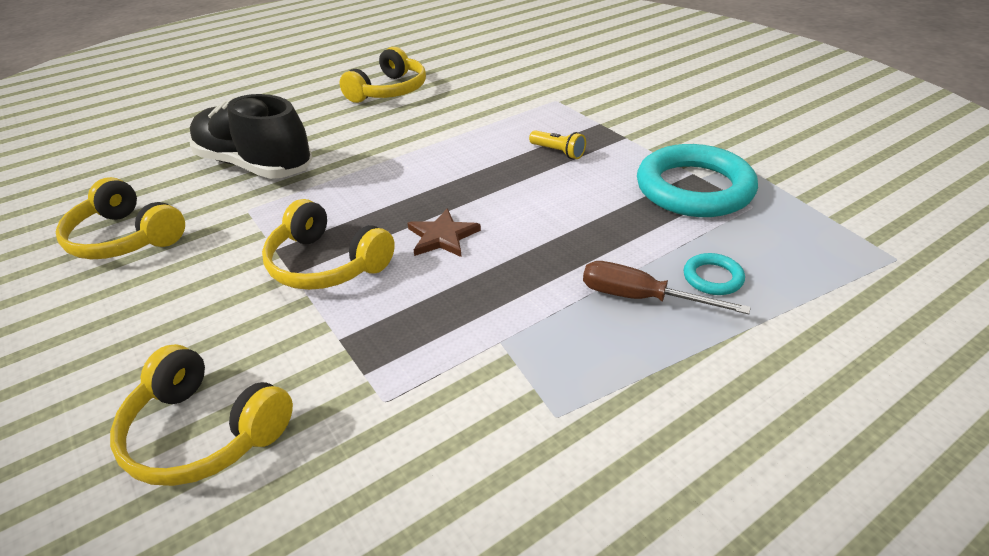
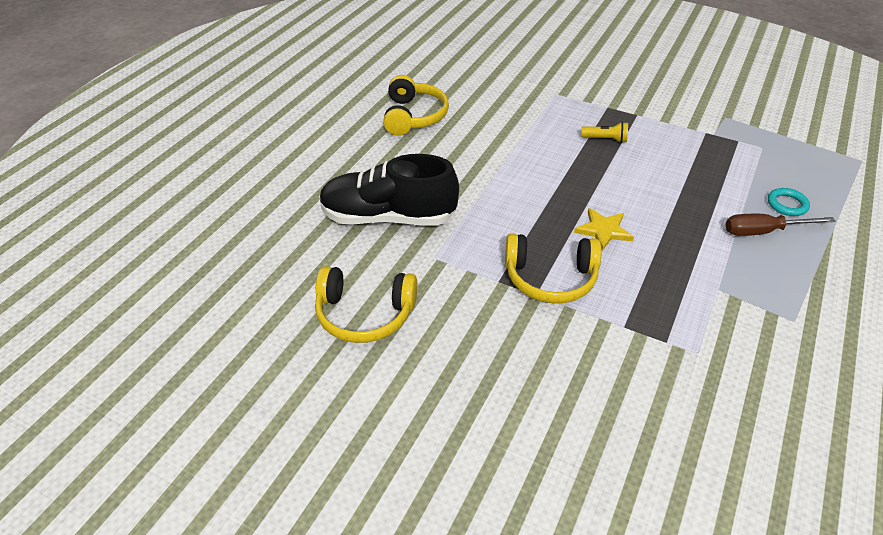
camera: 30 degrees left, 5 degrees up
(204, 432) = (617, 418): yellow headphones -> none
(442, 237) = (603, 230): brown star -> yellow star
(694, 188) = (717, 144): turquoise ring -> none

